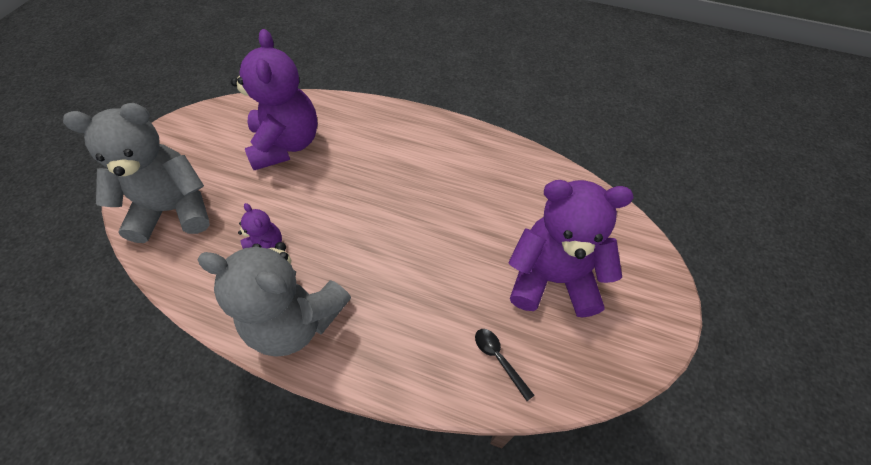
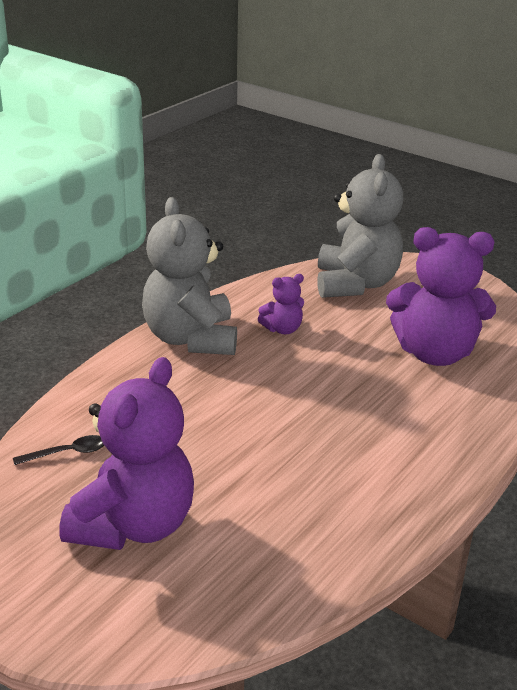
camera: 105 degrees right, 25 degrees down
(296, 320) = (191, 339): grey teddy bear -> grey teddy bear turned 45 degrees counterclockwise

